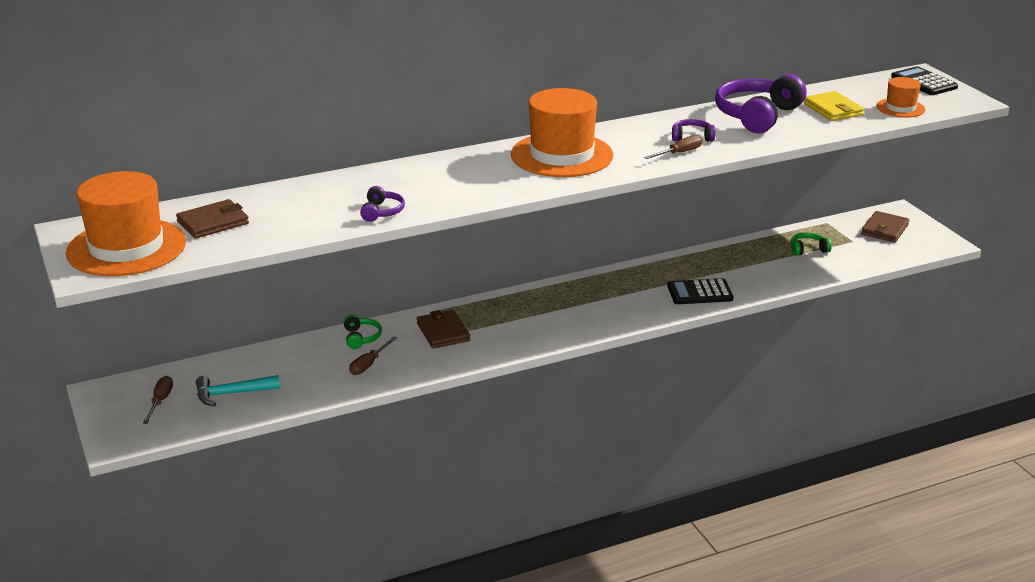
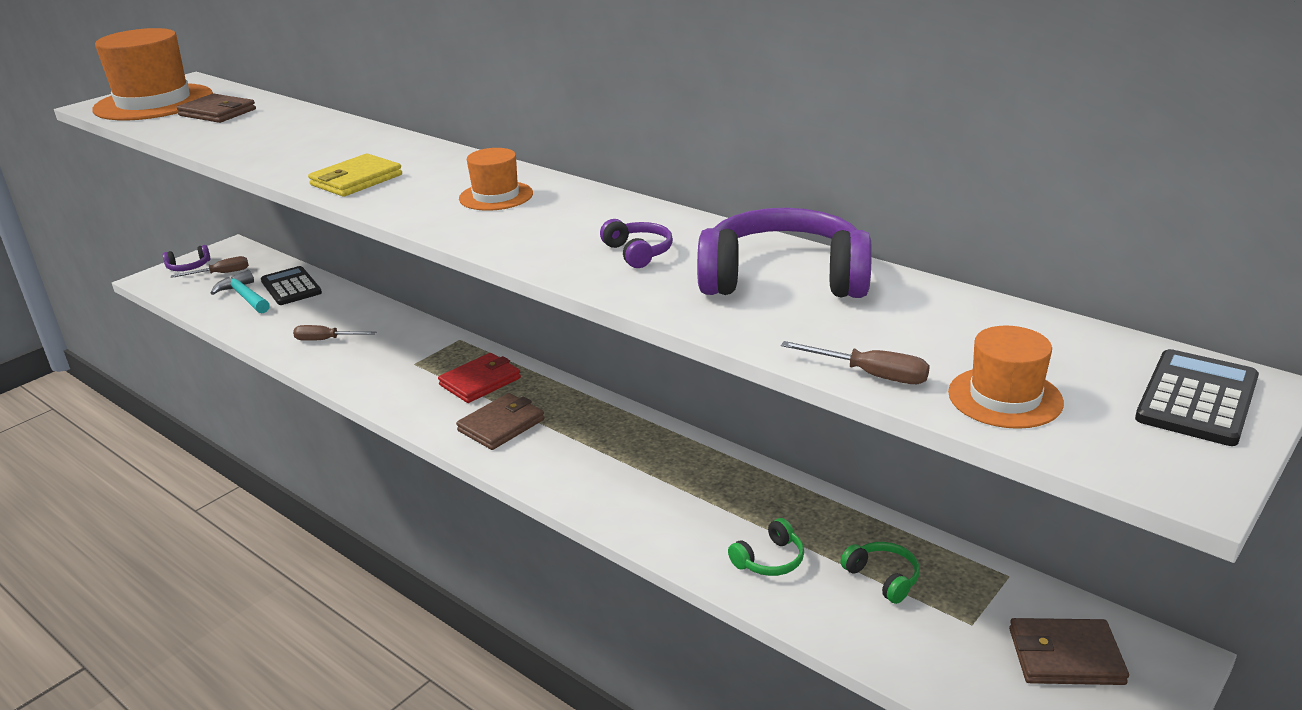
camera: 65 degrees right, 0 degrees up
(361, 338) = (378, 320): green headphones -> green headphones (769, 560)
(382, 212) = (271, 159): purple headphones -> purple headphones (189, 267)
(443, 332) = (415, 358): brown wallet -> brown wallet (501, 425)
(506, 314) = (480, 381): none -> red wallet
(561, 155) = (496, 196): orange hat -> orange hat, size x0.50
(679, 153) = (568, 257): brown screwdriver -> brown screwdriver (871, 375)
(700, 293) = (642, 506): black calculator -> black calculator (291, 287)
(833, 109) = (898, 333): yellow wallet -> yellow wallet (356, 180)

